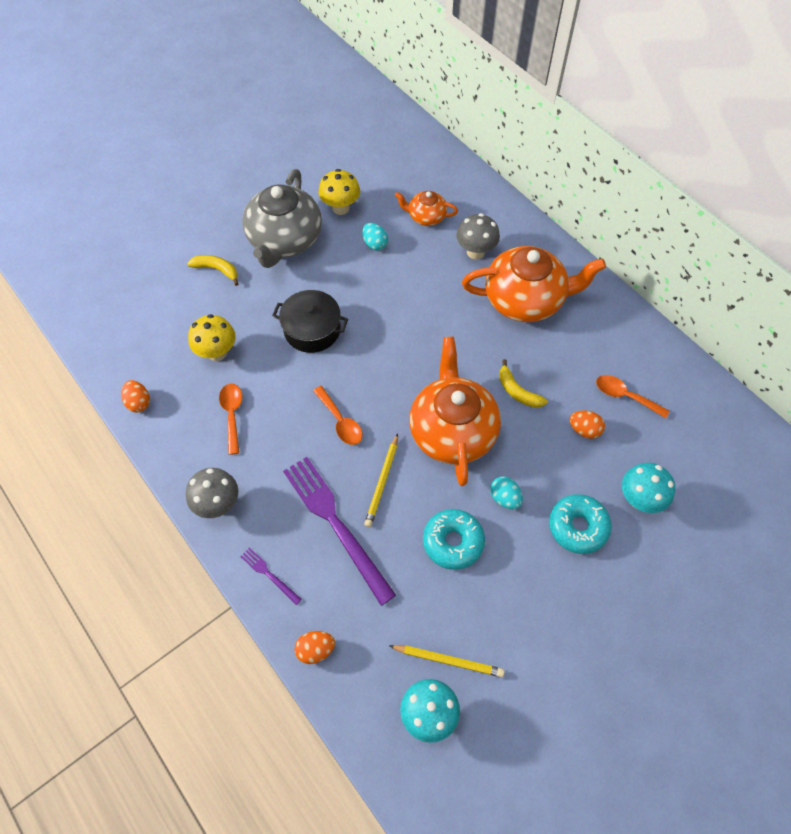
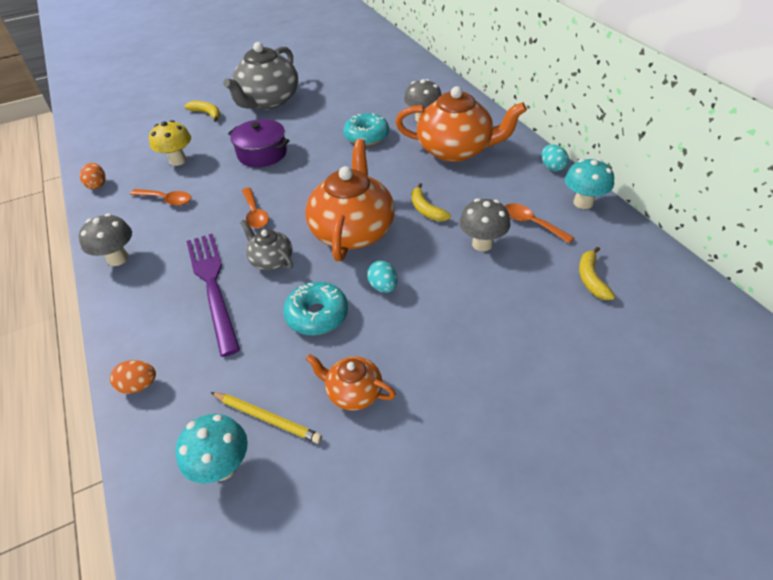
camera: 15 degrees right, 15 degrees down
(232, 414) = (166, 200): orange spoon -> orange spoon turned 105 degrees clockwise
(269, 574) = (131, 316): purple fork -> none
(312, 330) = (262, 153): black pot -> purple pot
(340, 208) = (322, 87): yellow mushroom -> none
(375, 244) = (339, 108): turquoise egg -> turquoise egg (552, 167)
(382, 482) = (271, 260): yellow pencil -> grey teapot
(426, 217) = (389, 96): orange teapot -> orange teapot (353, 392)
(577, 527) = (450, 320): turquoise donut -> turquoise donut (366, 136)
(584, 430) = (482, 244): orange egg -> grey mushroom
(639, 499) = (524, 305): turquoise mushroom -> turquoise mushroom (583, 203)
(692, 459) = (591, 279): none -> yellow banana

